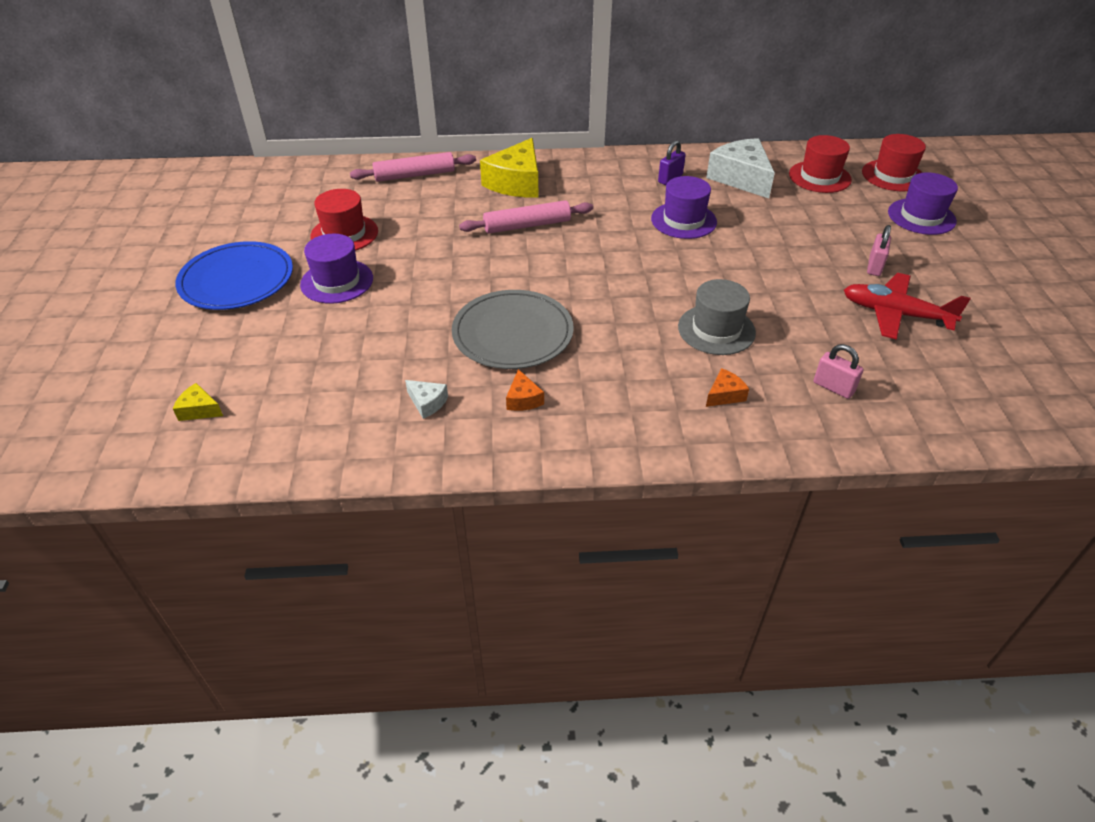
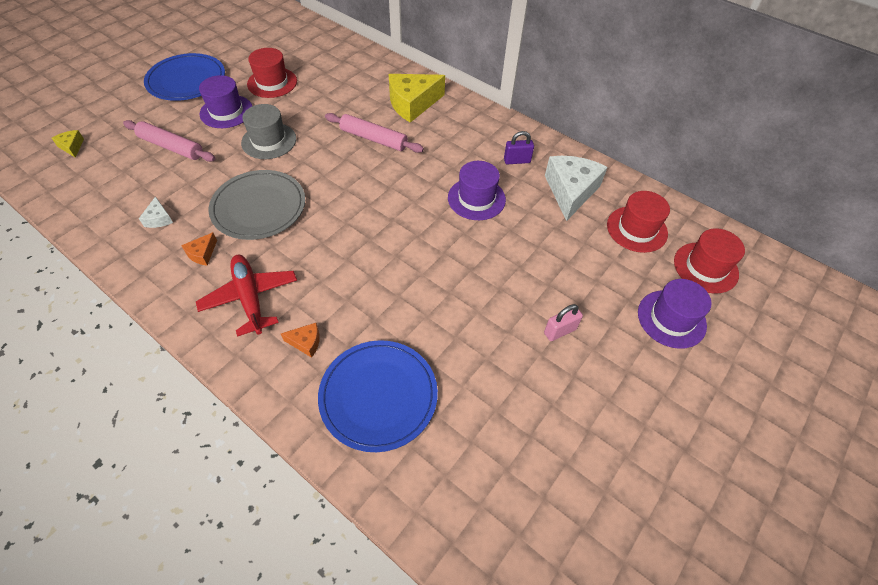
camera: 40 degrees right, 10 degrees up
(414, 175) = (363, 64): pink rolling pin -> pink rolling pin (171, 147)
(716, 330) = (372, 293): grey hat -> grey hat (269, 141)
(833, 387) = (378, 396): pink padlock -> blue plate
(894, 314) = (513, 379): red plane -> red plane (250, 297)

